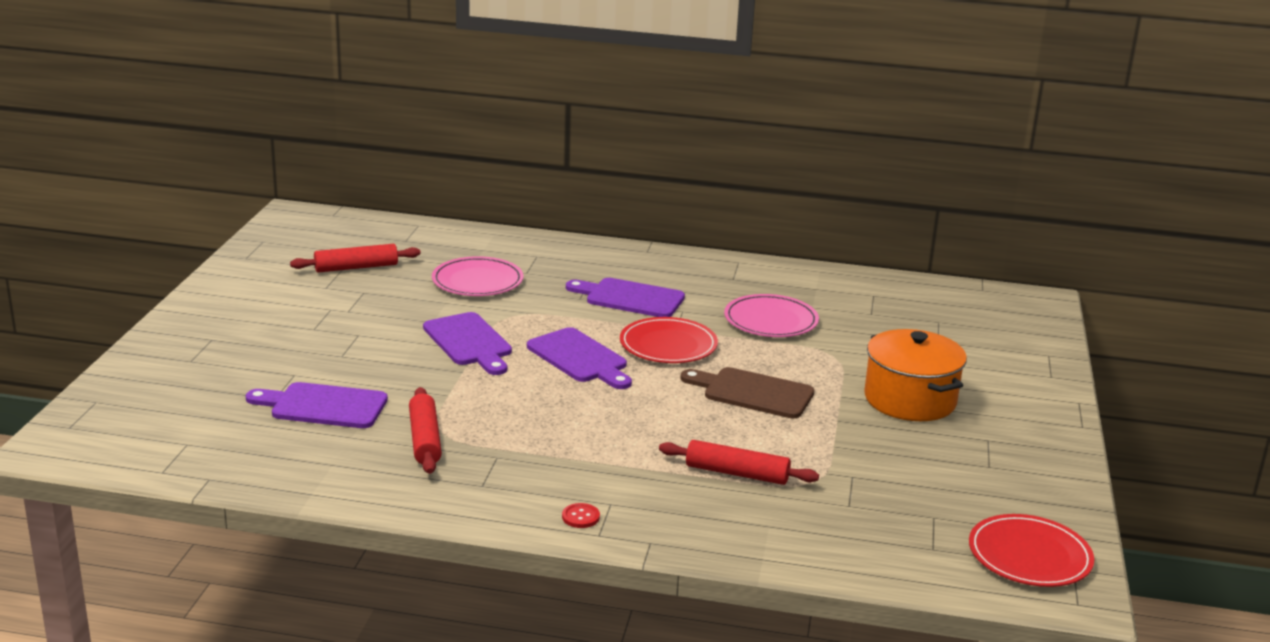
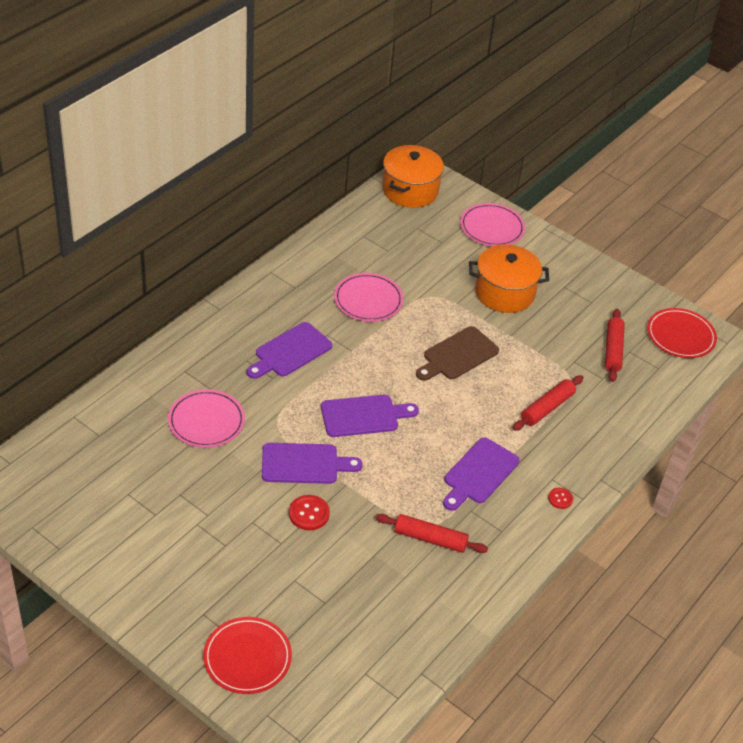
camera: 65 degrees left, 20 degrees up
(323, 406) = (353, 578): purple cutting board -> purple cutting board (479, 473)
(356, 267) = (130, 483): red rolling pin -> red rolling pin (613, 350)
(398, 361) = (309, 513): none -> red button
(668, 345) = (372, 364): red plate -> red plate (247, 657)
(997, 304) = (410, 190): none -> orange pot
(1018, 366) = (492, 227): none -> pink plate

